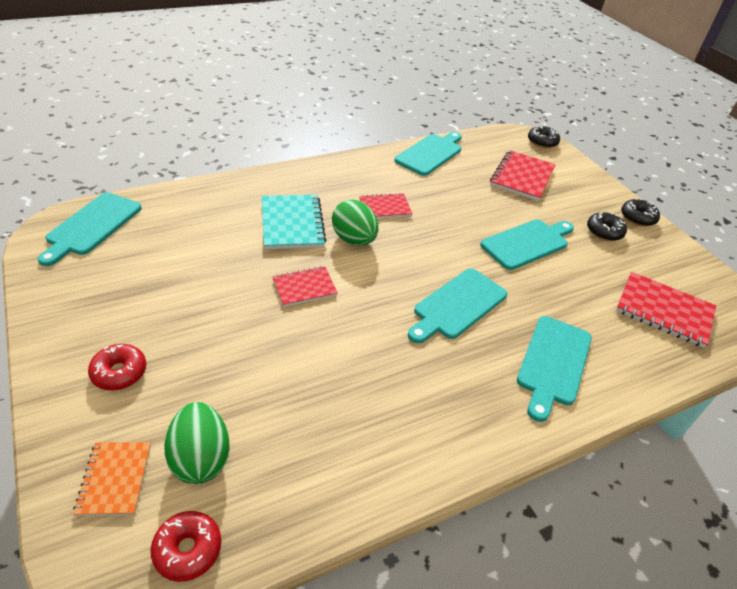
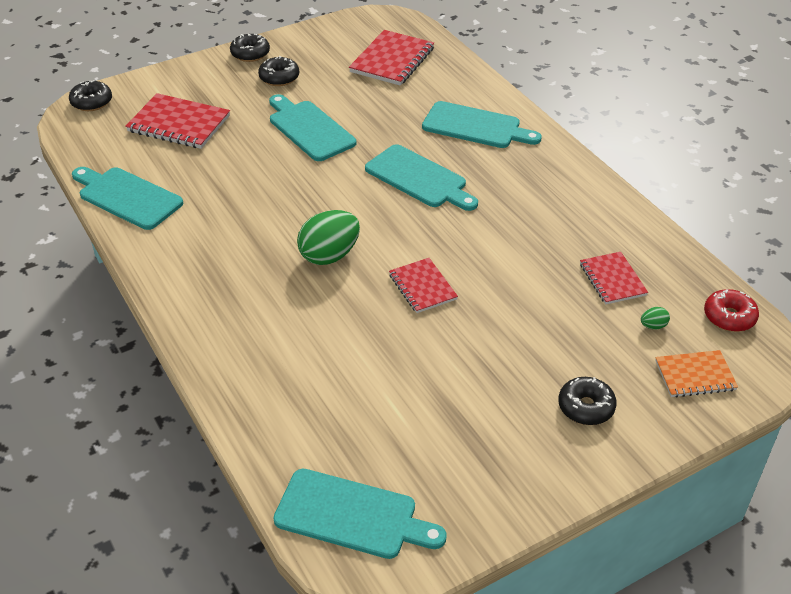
camera: 90 degrees left, 0 degrees up
(119, 372) = (586, 407): red donut -> black donut
(201, 458) = (653, 326): green egg -> green egg, size x0.42
(292, 224) = (308, 311): turquoise notebook -> none
(385, 208) = (260, 233): red notebook -> red notebook (612, 279)

